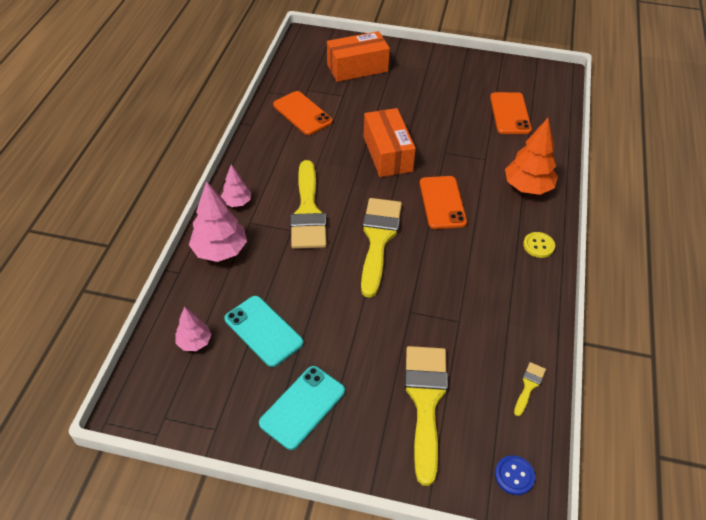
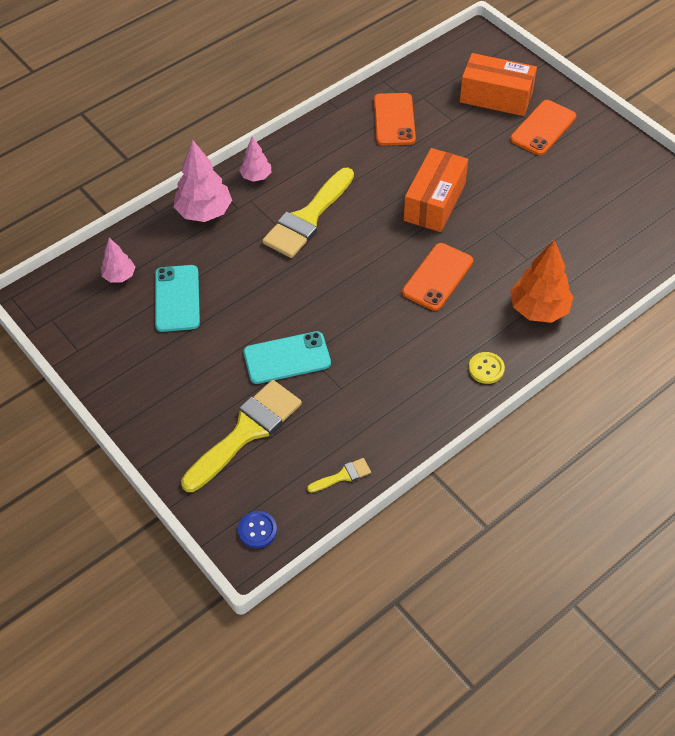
camera: 40 degrees right, 5 degrees up
(302, 407) = (151, 375): turquoise phone -> turquoise phone (287, 358)
(378, 239) = (344, 277): yellow brush -> none
(510, 113) = (606, 226): orange phone -> orange phone (543, 128)

